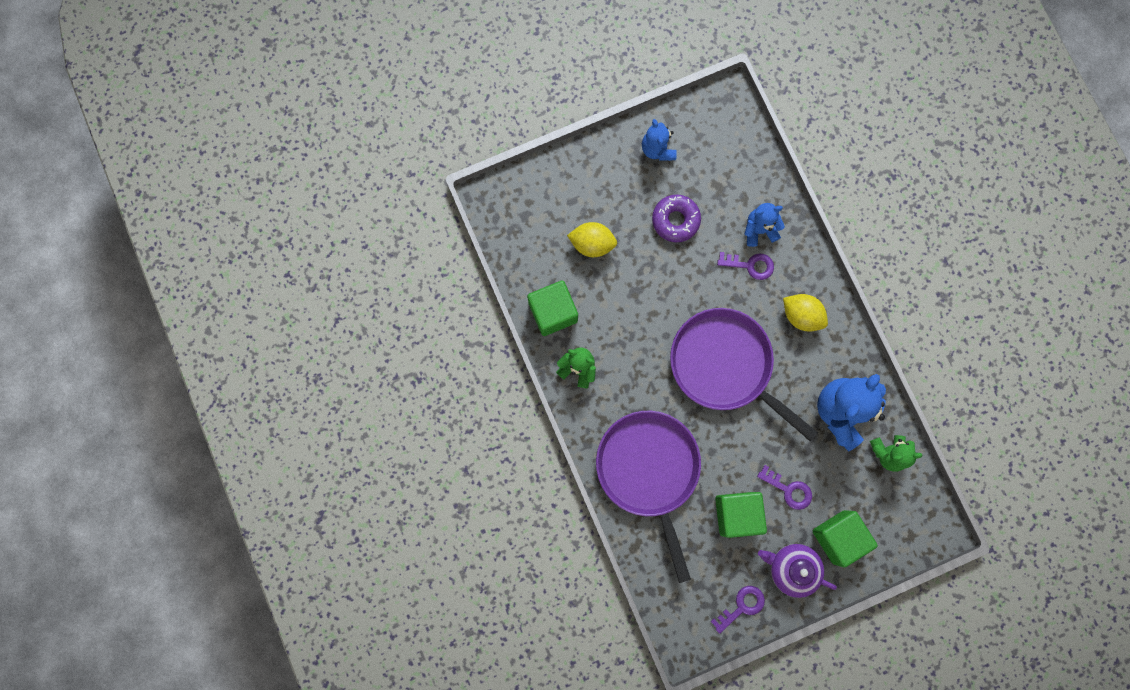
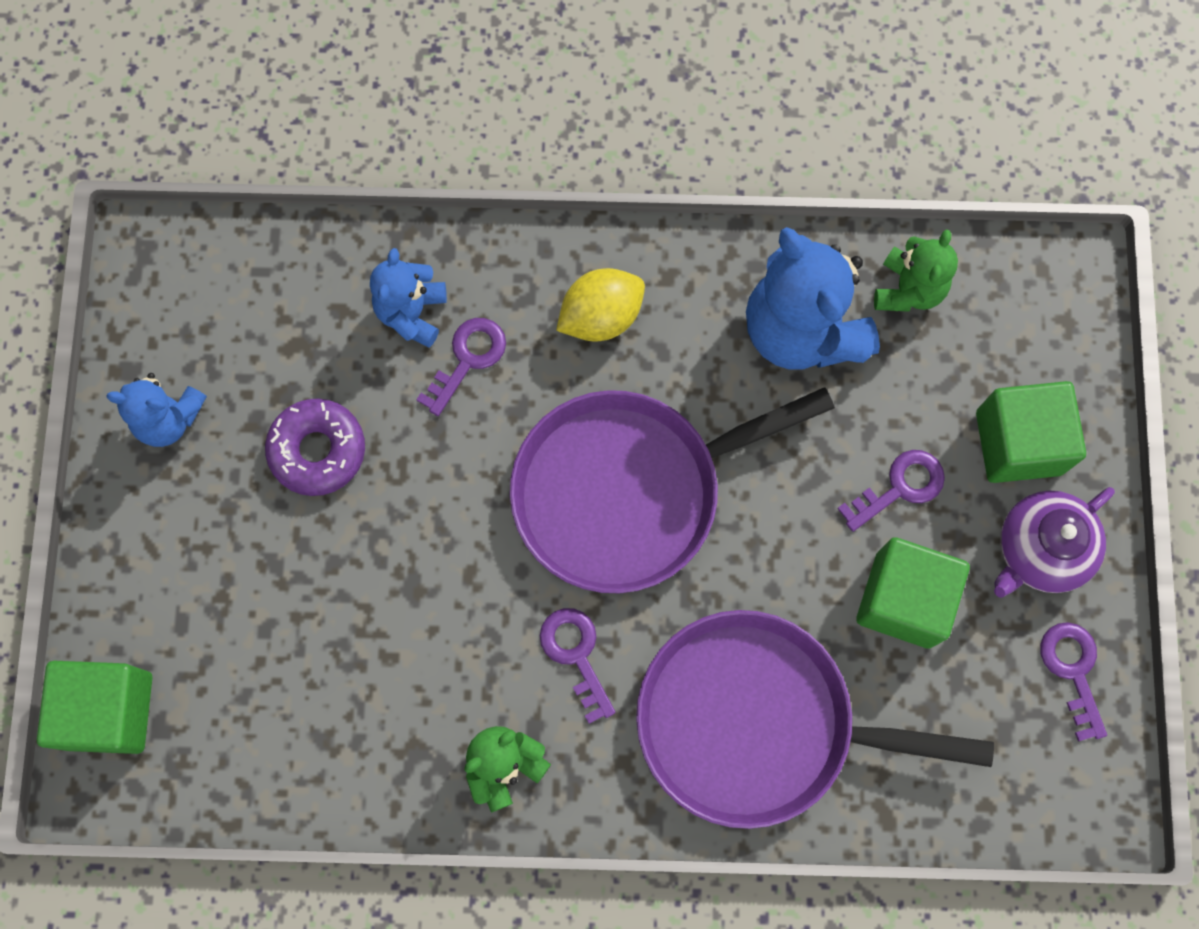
camera: 65 degrees left, 5 degrees down
(553, 312) = (373, 762): green cube -> green cube (109, 711)
(592, 244) = (282, 625): yellow lemon -> none
(640, 377) = (575, 655): none -> purple key

